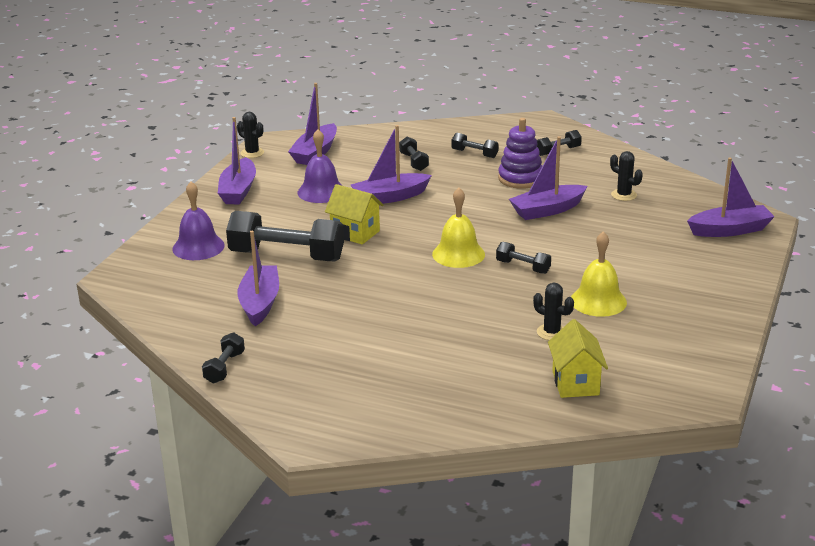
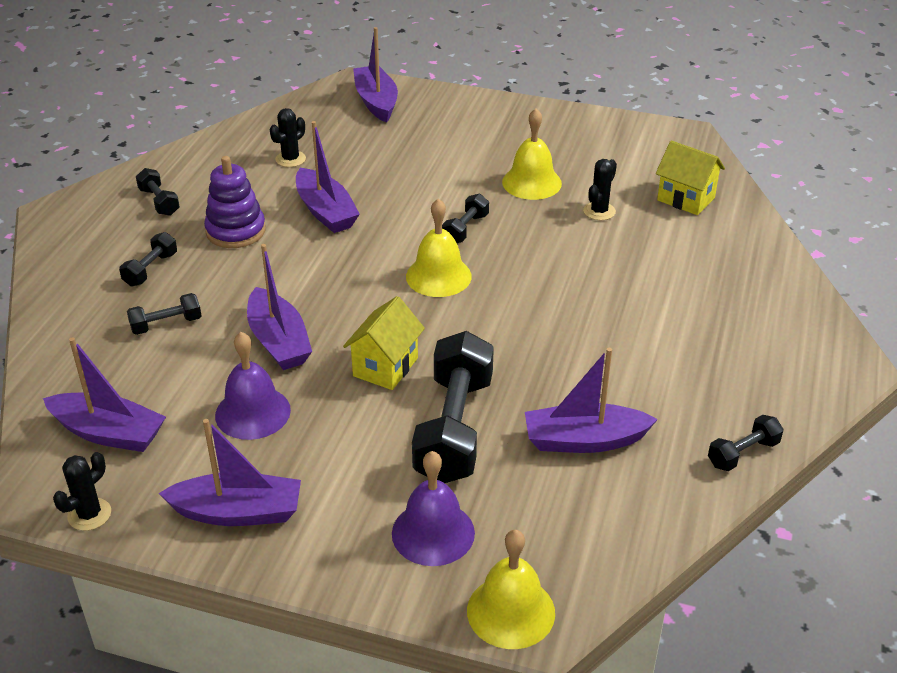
camera: 95 degrees left, 10 degrees up
(128, 269) = (511, 611): none -> yellow bell
(224, 367) = (743, 453): black dumbbell -> black dumbbell turned 45 degrees counterclockwise
(575, 383) = (686, 199): yellow house -> yellow house turned 45 degrees clockwise

